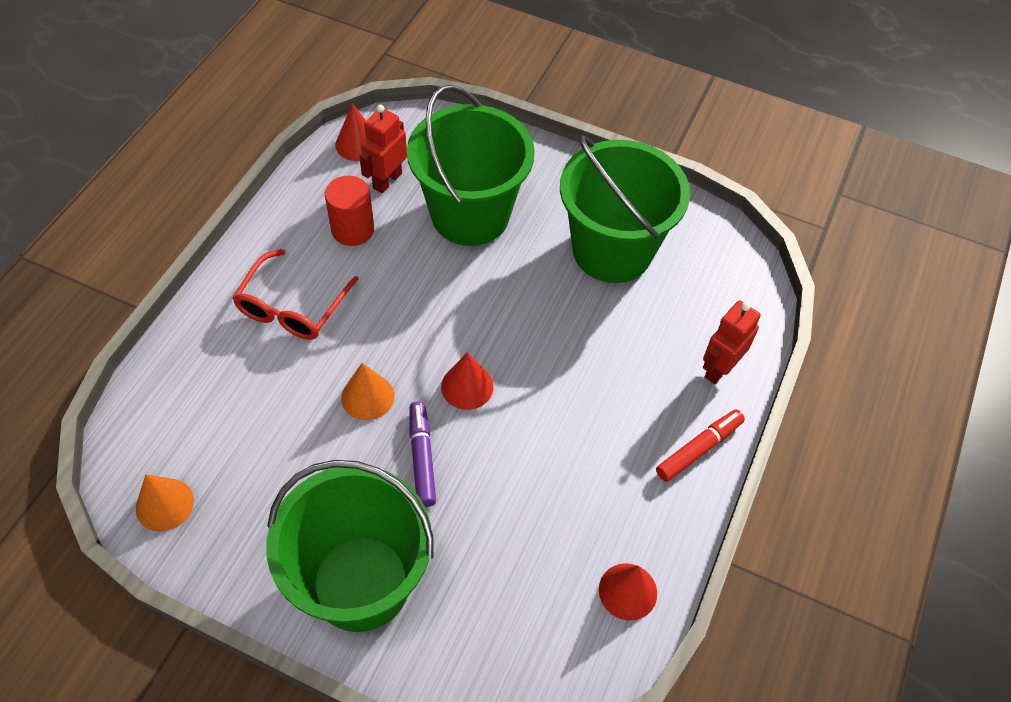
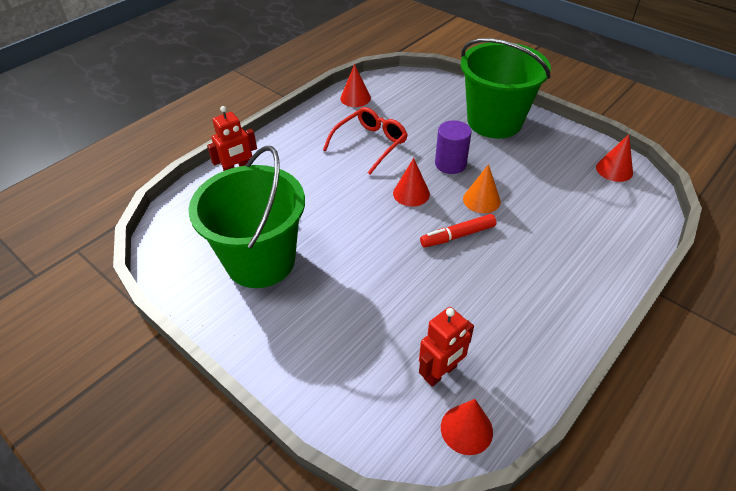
camera: 160 degrees left, 10 degrees down
(164, 504) = (614, 170): orange cone -> red cone
(293, 306) = (537, 269): red glasses -> red glasses (370, 144)
(352, 229) = (481, 326): red cylinder -> none
(422, 457) = (450, 164): purple marker -> purple cylinder
(470, 215) = (368, 317): green bucket -> none
(699, 449) = (281, 140): red marker -> red marker (457, 236)

